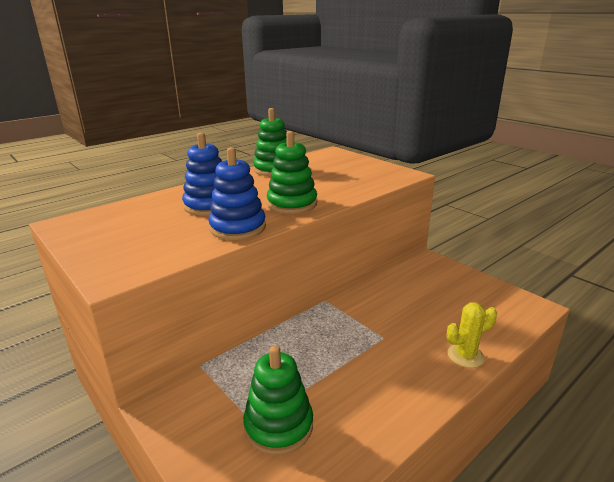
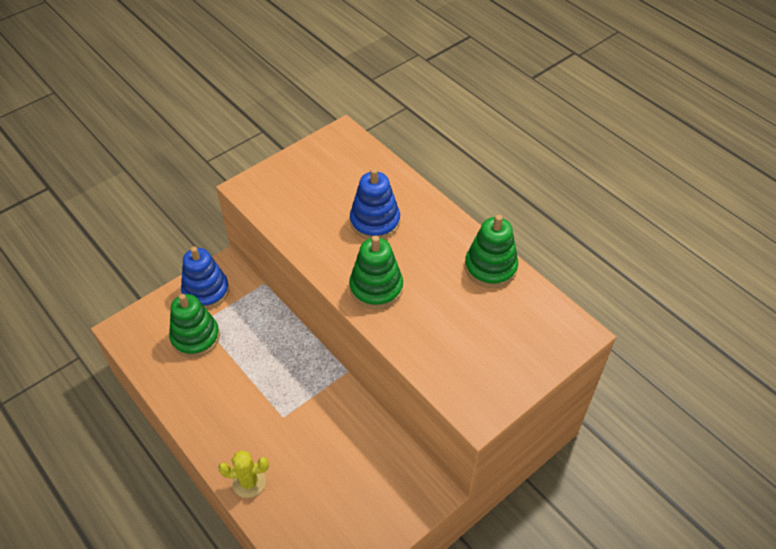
camera: 90 degrees right, 25 degrees up
(238, 228) = (321, 249): blue stacking toy -> blue stacking toy (206, 291)
(465, 356) = (249, 482): yellow cactus -> yellow cactus turned 75 degrees counterclockwise

